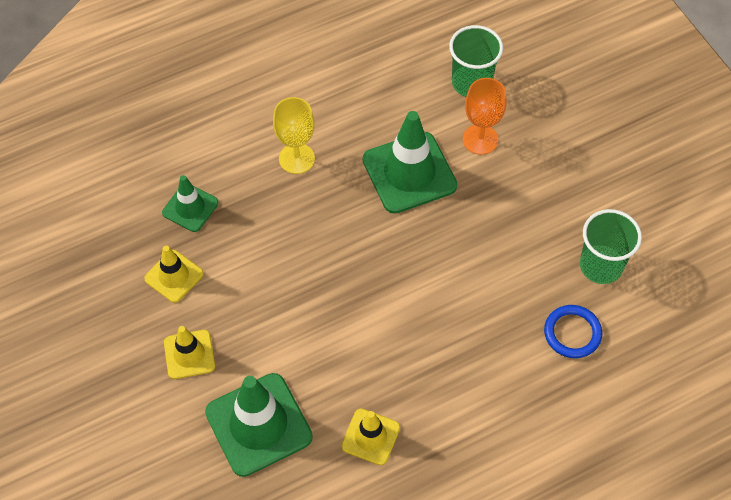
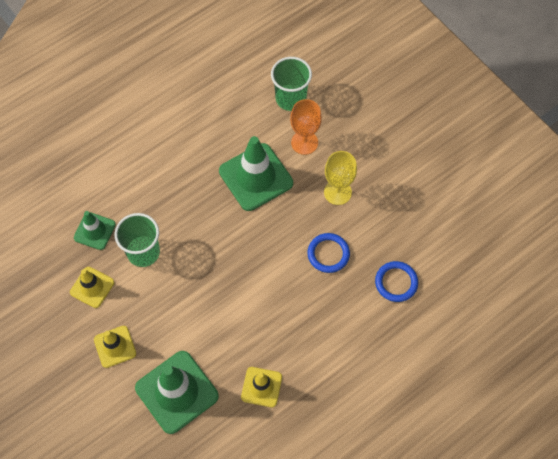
camera: 10 degrees left, 5 degrees up
(296, 158) = (169, 179): yellow goblet -> yellow goblet (337, 192)
(488, 283) = (328, 254): none -> blue ring
(601, 266) = (409, 227): green cup -> green cup (143, 252)

